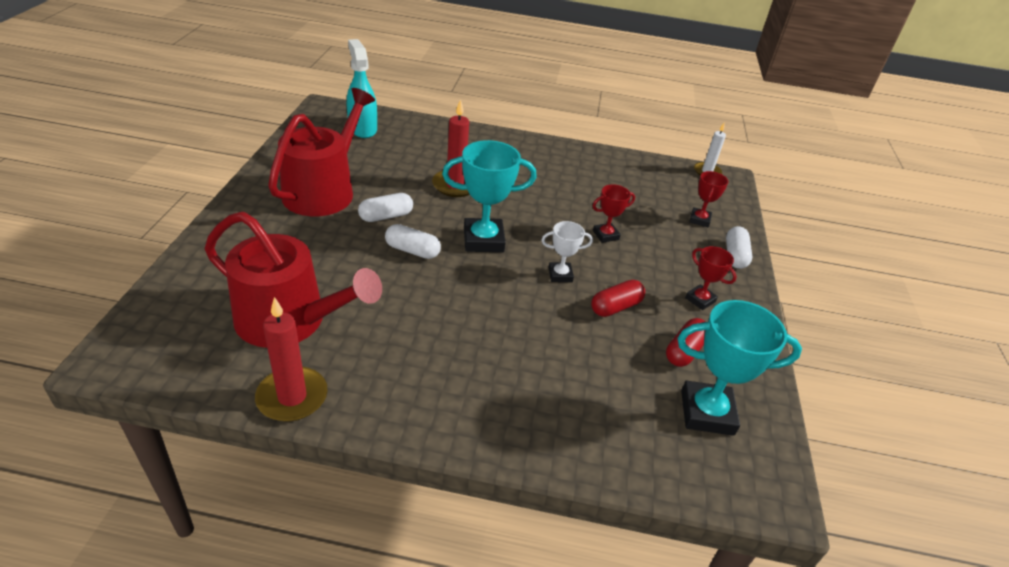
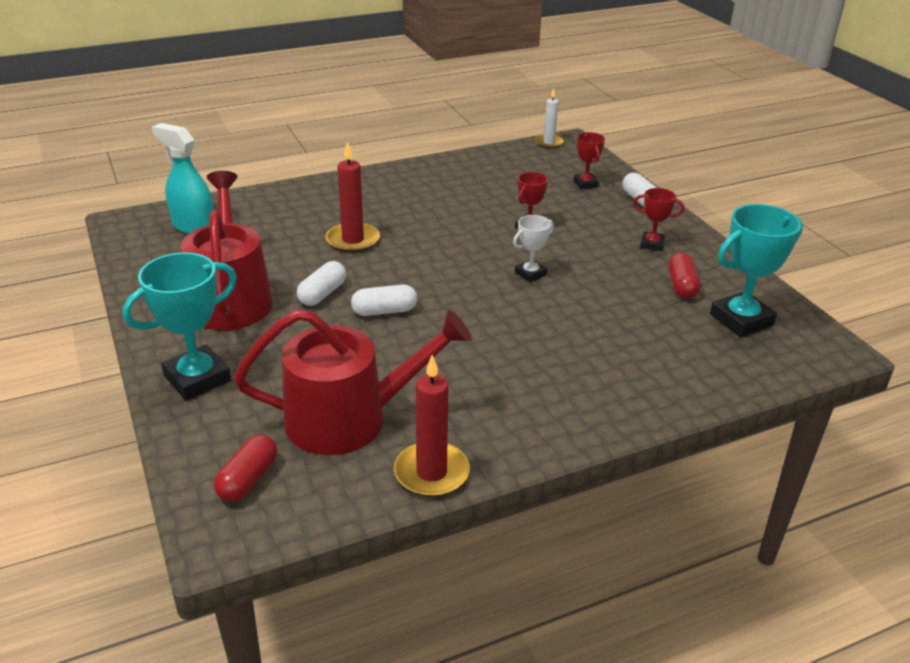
camera: 30 degrees left, 5 degrees down
(483, 240) = (435, 275): turquoise trophy -> turquoise trophy (197, 378)
(616, 307) = (599, 278): red capsule -> red capsule (248, 479)

